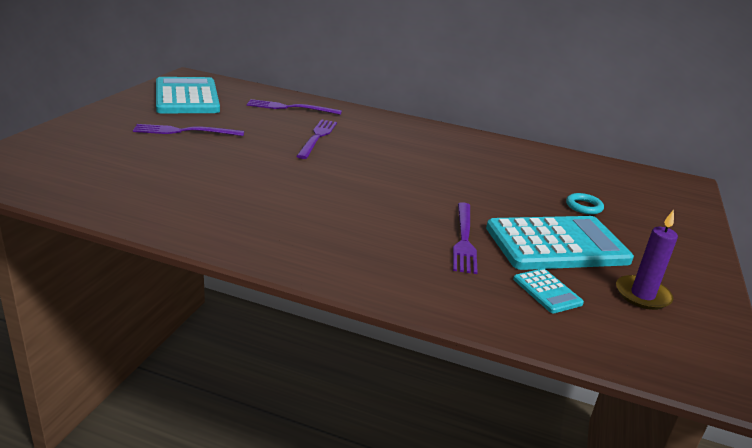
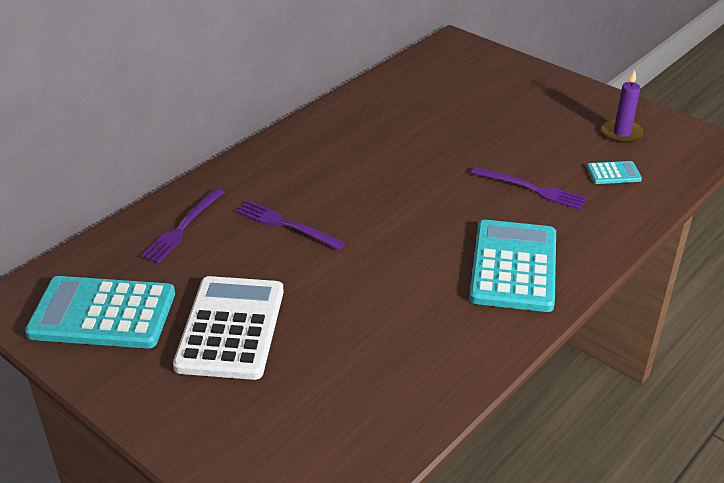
camera: 65 degrees left, 10 degrees up
(185, 131) = (230, 328): purple fork -> white calculator
(556, 244) = (547, 145): turquoise calculator -> turquoise calculator (513, 266)
(584, 206) = (486, 108): turquoise ring -> none

